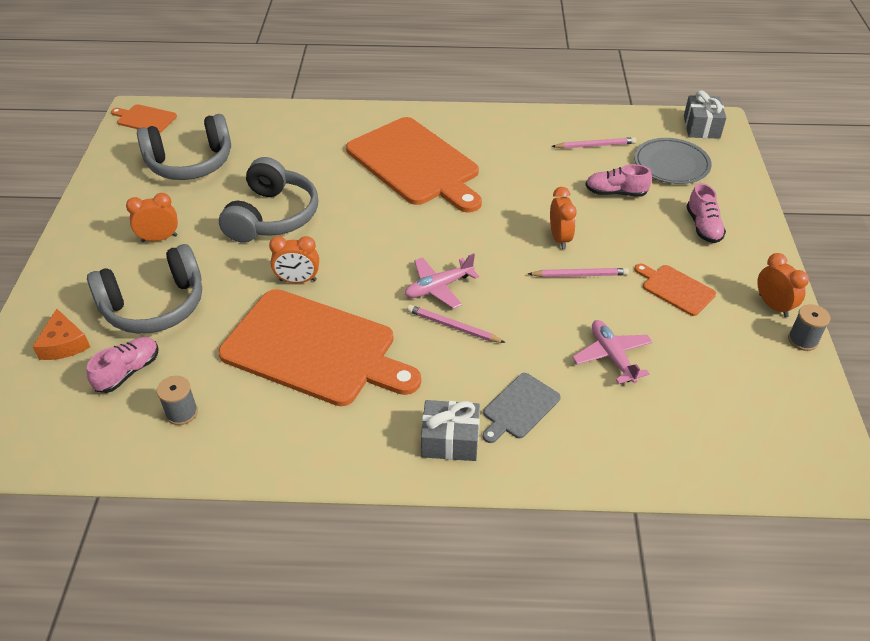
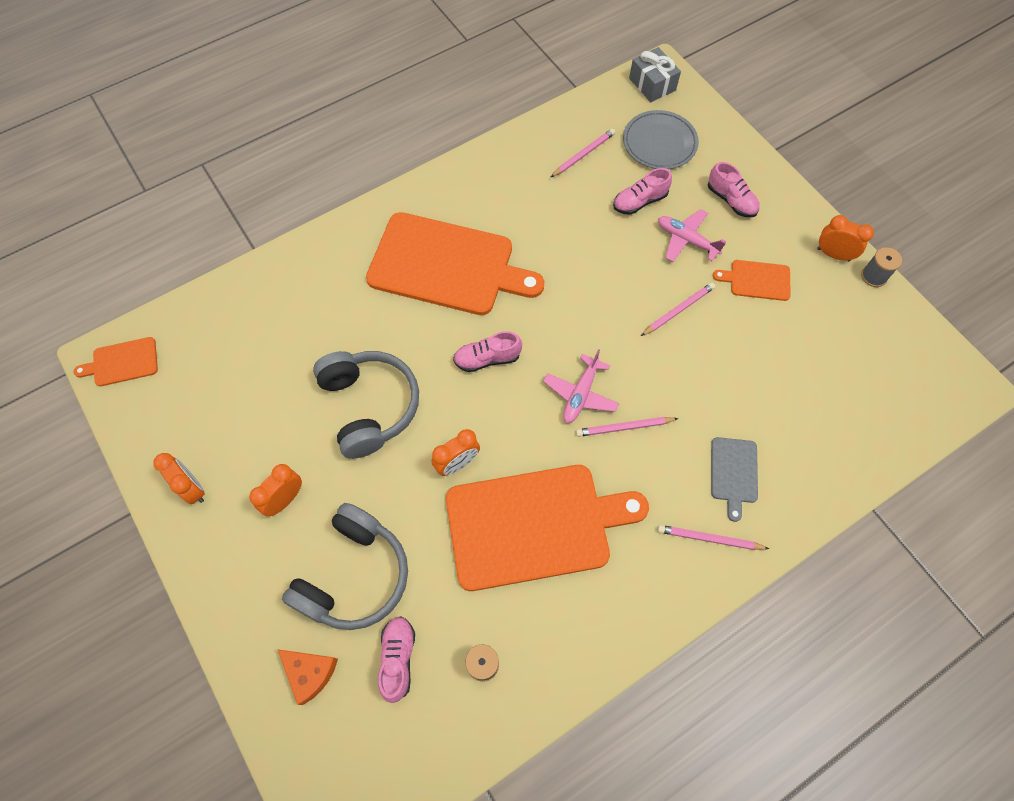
camera: 35 degrees left, 20 degrees up
(190, 163) = (228, 390): grey headphones -> none
(387, 230) = (487, 359): none -> pink shoe
(450, 440) = (709, 539): grey gift -> pink pencil
(559, 238) = (634, 280): orange clock -> orange clock (192, 488)
(612, 356) = (761, 378): pink plane -> pink plane (686, 240)

